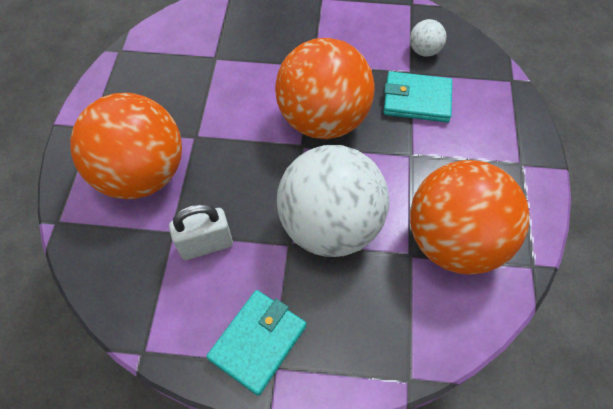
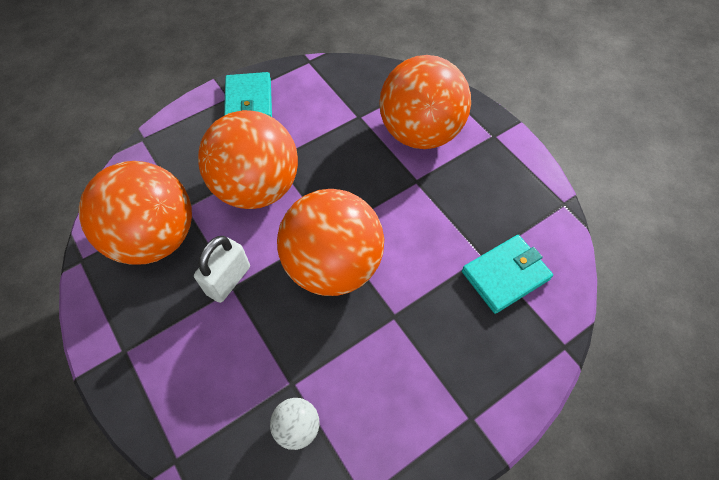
camera: 140 degrees right, 0 degrees up
(206, 245) = (330, 124): white padlock -> white padlock (228, 280)
(330, 225) = (257, 188): white ball -> orange ball
(417, 100) = (264, 351): turquoise wallet -> turquoise wallet (505, 275)

